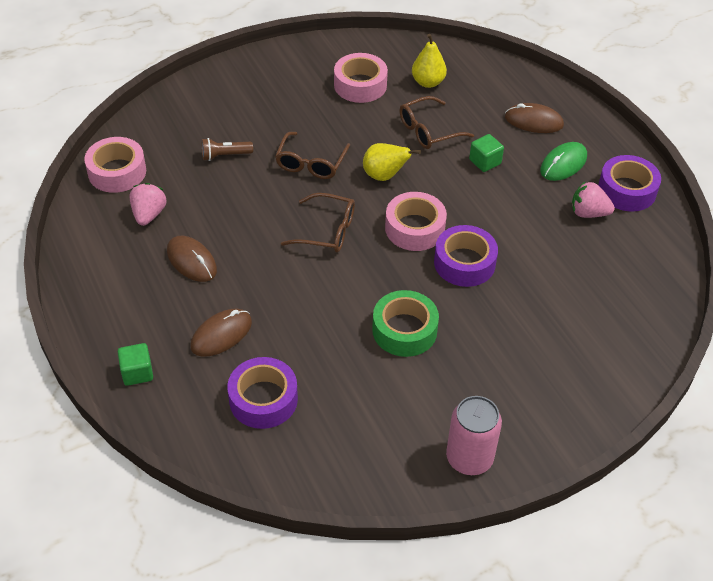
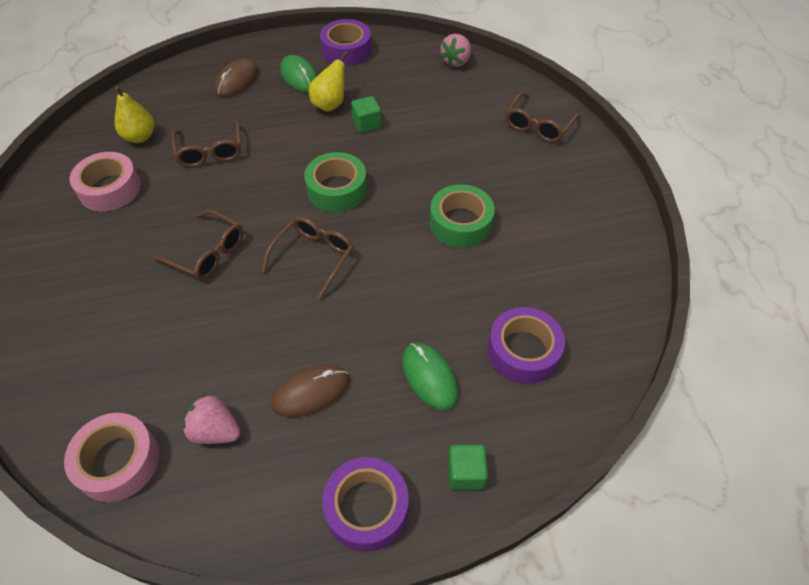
camera: 75 degrees left, 5 degrees up
(221, 334) = (429, 377): brown mouse -> green mouse
(225, 155) = (152, 332): brown flashlight -> none
(384, 176) = (256, 197): yellow pear -> yellow pear (330, 104)
(415, 228) = (337, 189): pink tape -> green tape
(464, 263) = (392, 165): purple tape -> purple tape (367, 508)
(469, 458) = (607, 210): pink can -> none
(485, 162) = (272, 123): green cube -> green cube (367, 124)
(582, 381) = (538, 125): none -> brown glasses
(588, 213) = (362, 77): pink strawberry -> pink strawberry (456, 61)

